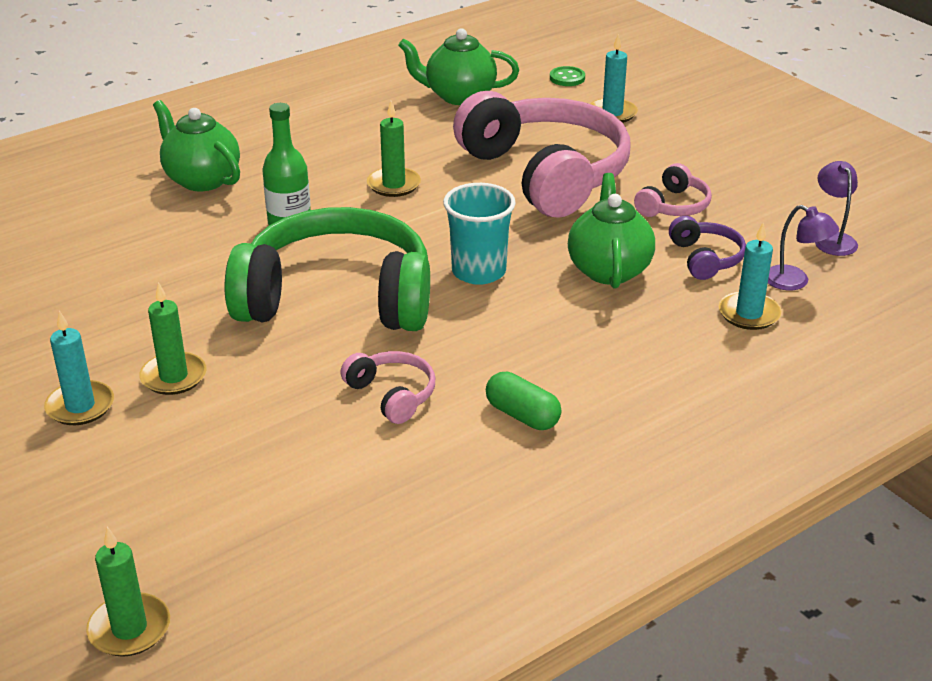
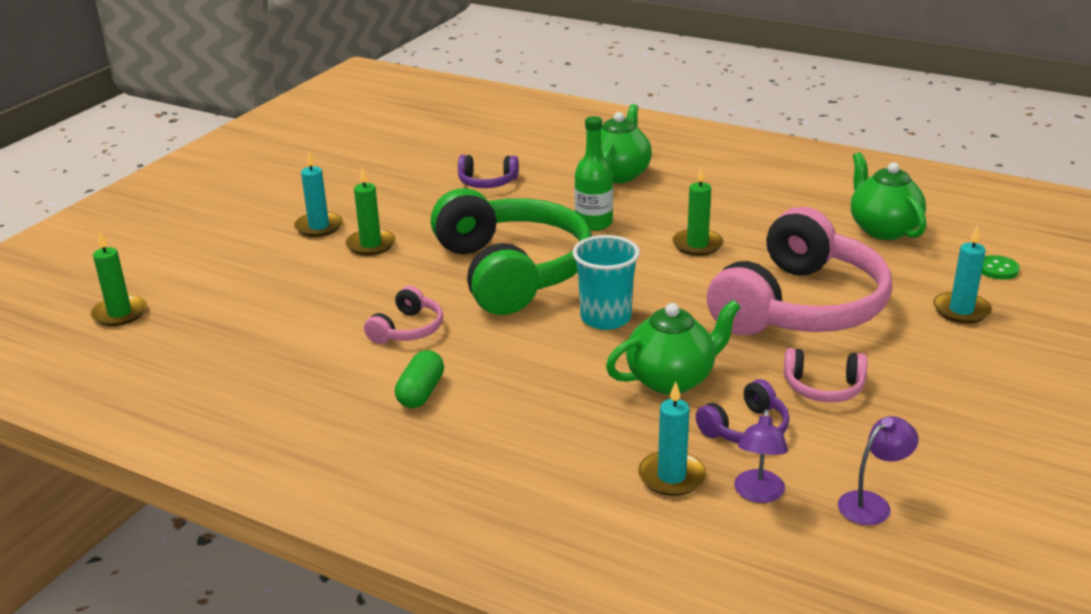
camera: 65 degrees right, 5 degrees down
(116, 260) = (487, 182): none -> purple headphones

